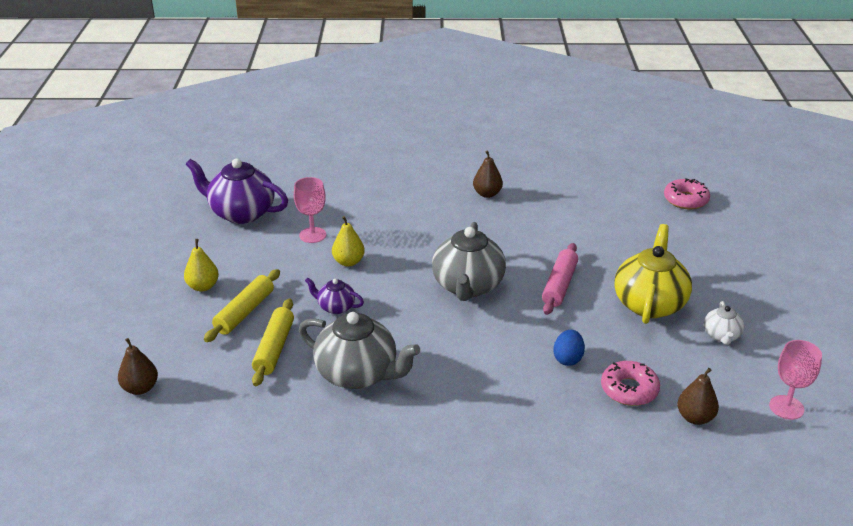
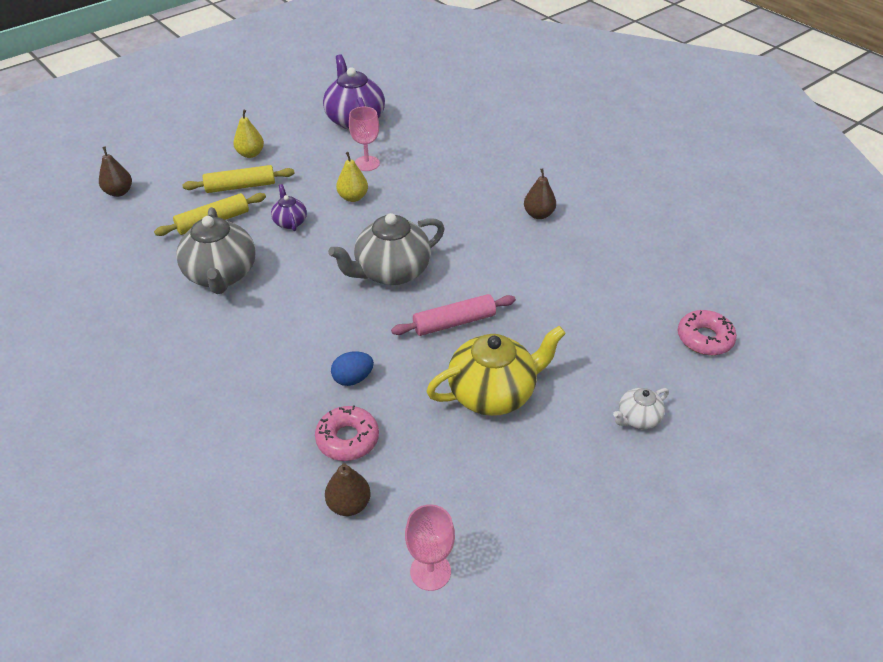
camera: 50 degrees right, 10 degrees up
(721, 336) = (498, 469): white teapot -> white teapot (637, 418)

